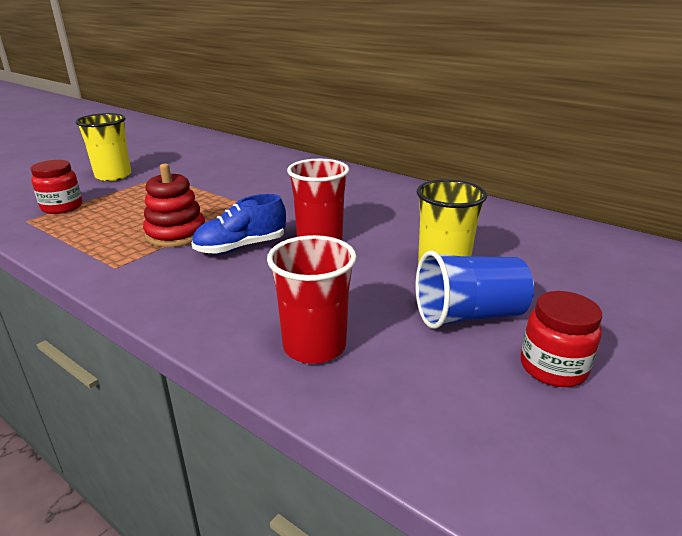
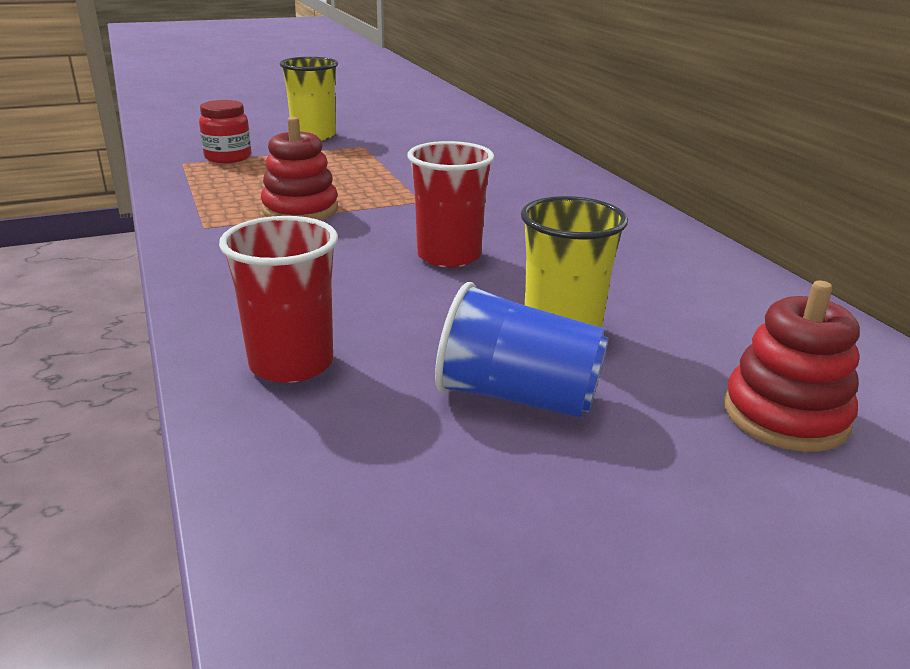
camera: 30 degrees right, 0 degrees up
(241, 247) = (349, 240): blue shoe -> none
(553, 368) = (545, 496): red jar -> none
(593, 278) = (785, 415): none -> red stacking toy

